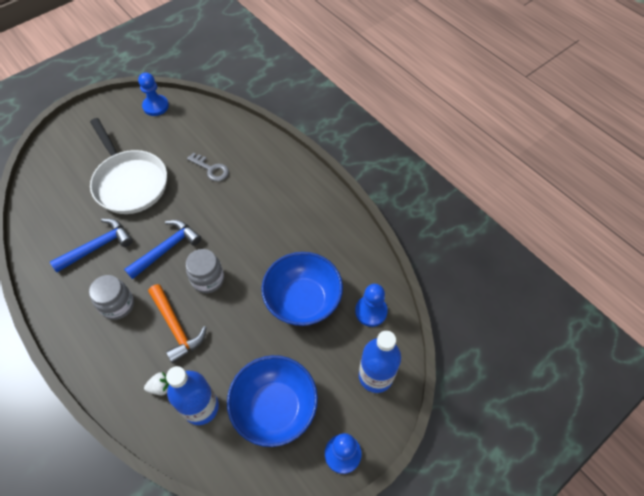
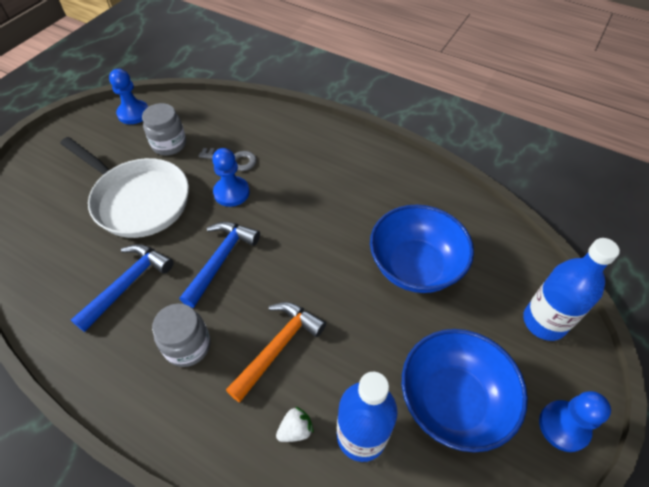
camera: 20 degrees left, 5 degrees down
(176, 327) = (278, 347): orange hammer -> orange hammer turned 90 degrees counterclockwise
(208, 279) = (290, 278): grey jar -> grey jar (169, 144)
(371, 311) = (496, 254): blue pawn -> blue pawn (231, 192)

